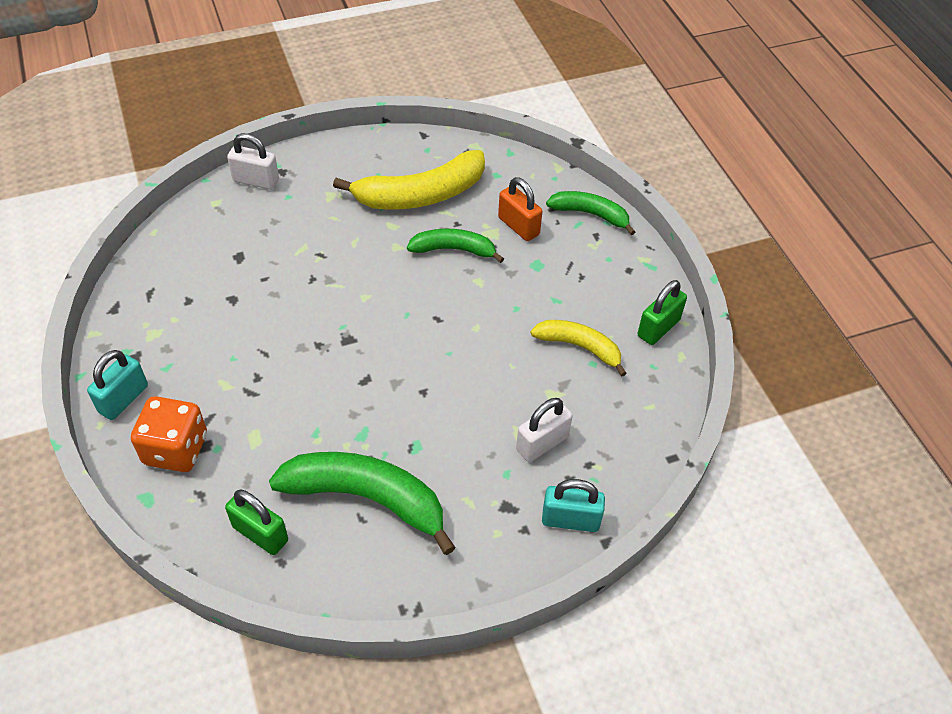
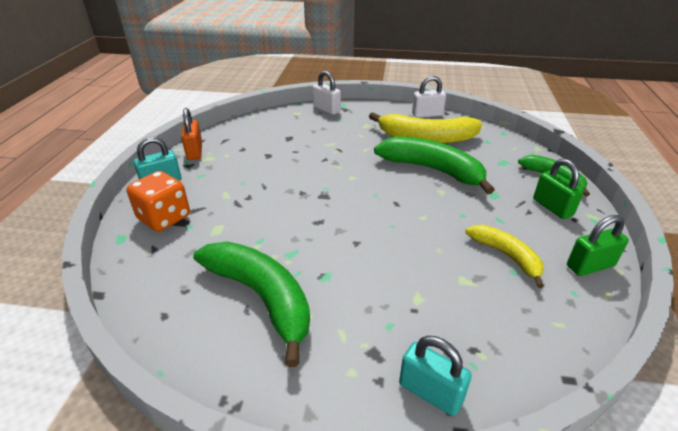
camera: 30 degrees right, 15 degrees down
(260, 534) = (167, 289): green padlock -> green padlock (552, 207)
(454, 249) = (432, 170): green banana -> green banana, size x1.69
(518, 226) = (490, 170): orange padlock -> orange padlock (195, 151)
(542, 443) = (435, 314): white padlock -> white padlock (427, 115)

